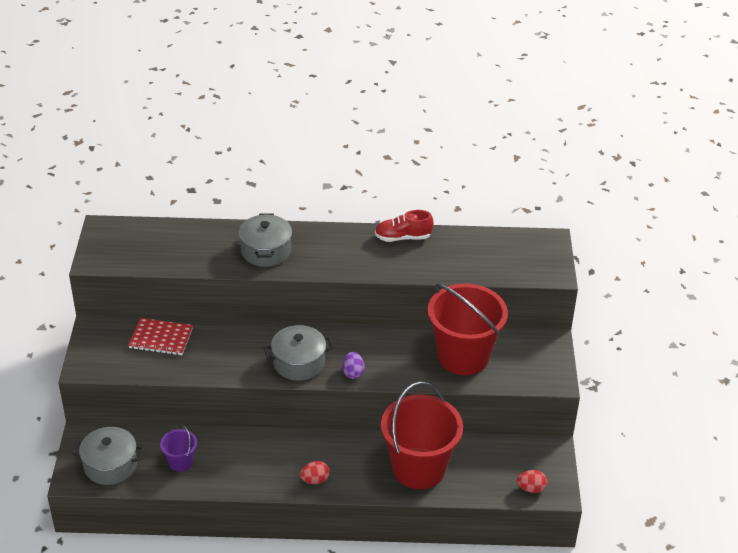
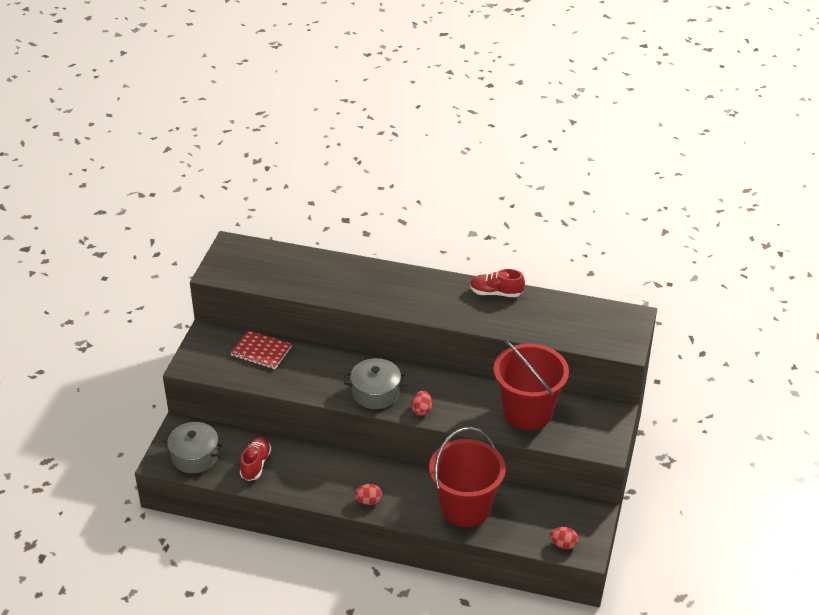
camera: 15 degrees right, 0 degrees up
(180, 462) = (255, 464): purple bucket -> red shoe
(266, 251) = (367, 286): grey pot -> none
(353, 373) = (421, 410): purple egg -> red egg

